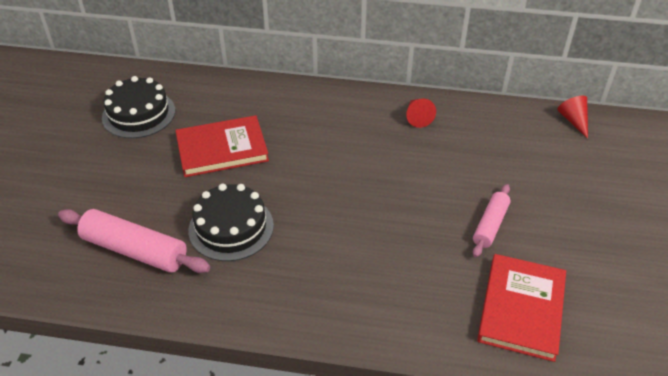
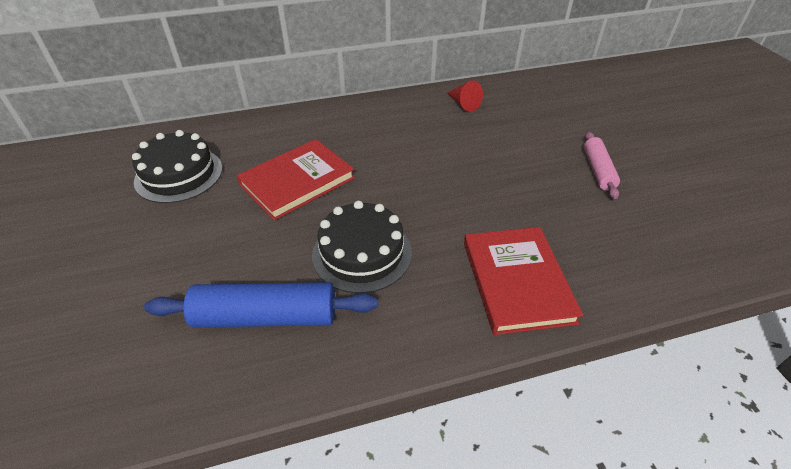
camera: 25 degrees left, 0 degrees up
(135, 250) = (266, 316): pink rolling pin -> blue rolling pin
(521, 309) = (686, 230): red book -> red book (517, 281)
(573, 121) = (587, 75): red cone -> none

